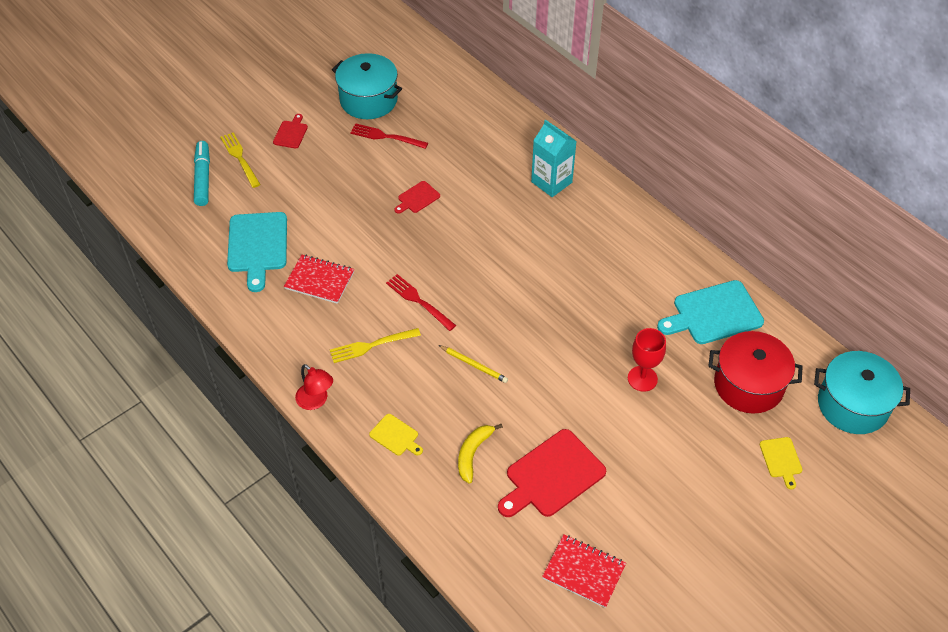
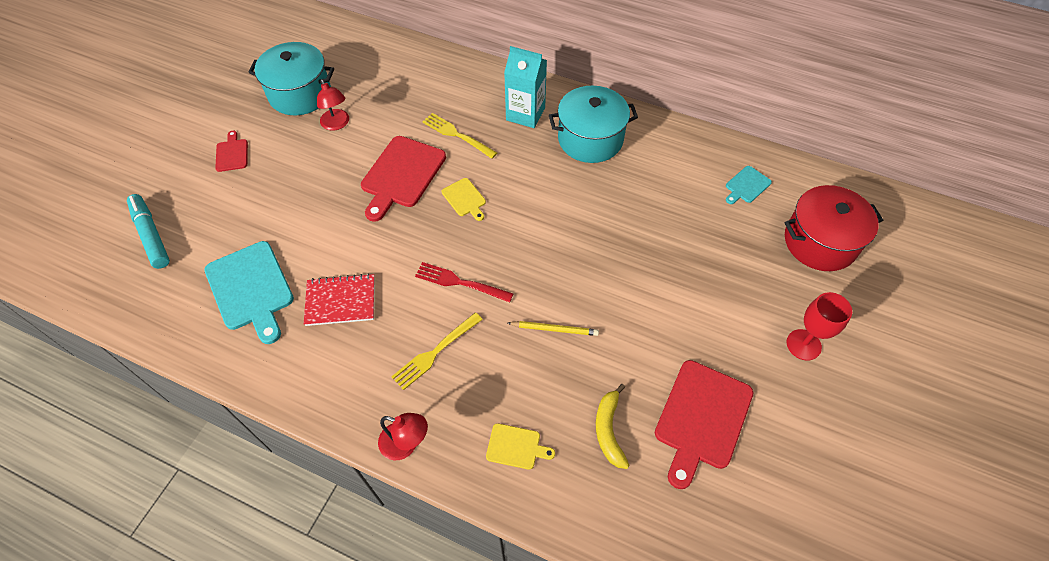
camera: 25 degrees left, 5 degrees up
(240, 158) = (185, 199): yellow fork -> yellow fork (457, 135)
(386, 137) = (337, 124): red fork -> red lamp
(417, 198) = (401, 175): red cutting board -> red cutting board, size x1.99
(584, 572) = (797, 515): red notebook -> none
(642, 378) = (724, 275): red goblet -> red goblet (803, 344)
(713, 314) = (746, 185): turquoise cutting board -> turquoise cutting board, size x0.50
(781, 460) = (895, 304): yellow cutting board -> yellow cutting board (465, 199)
(852, 405) = (917, 225): turquoise pot -> turquoise pot (590, 139)

